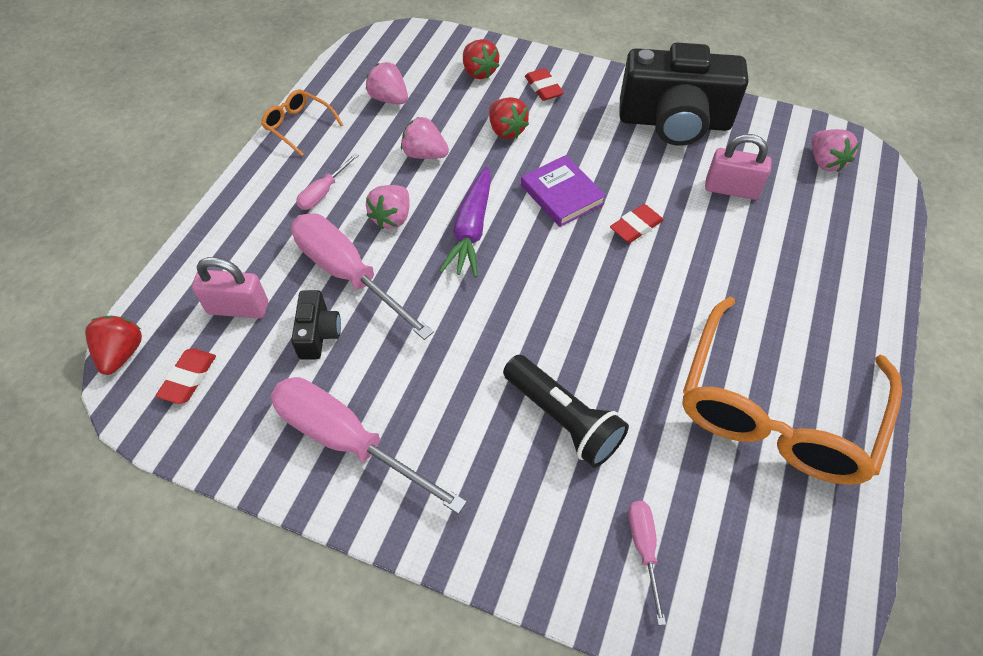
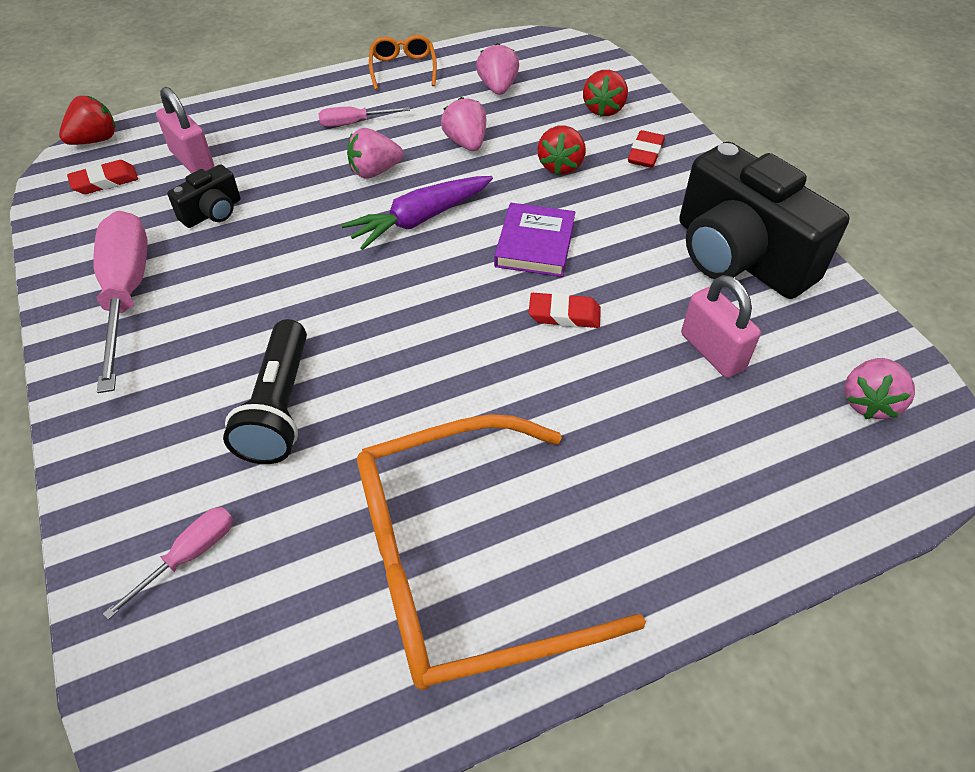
camera: 45 degrees right, 5 degrees down
(348, 274) = (288, 188): pink screwdriver -> none

